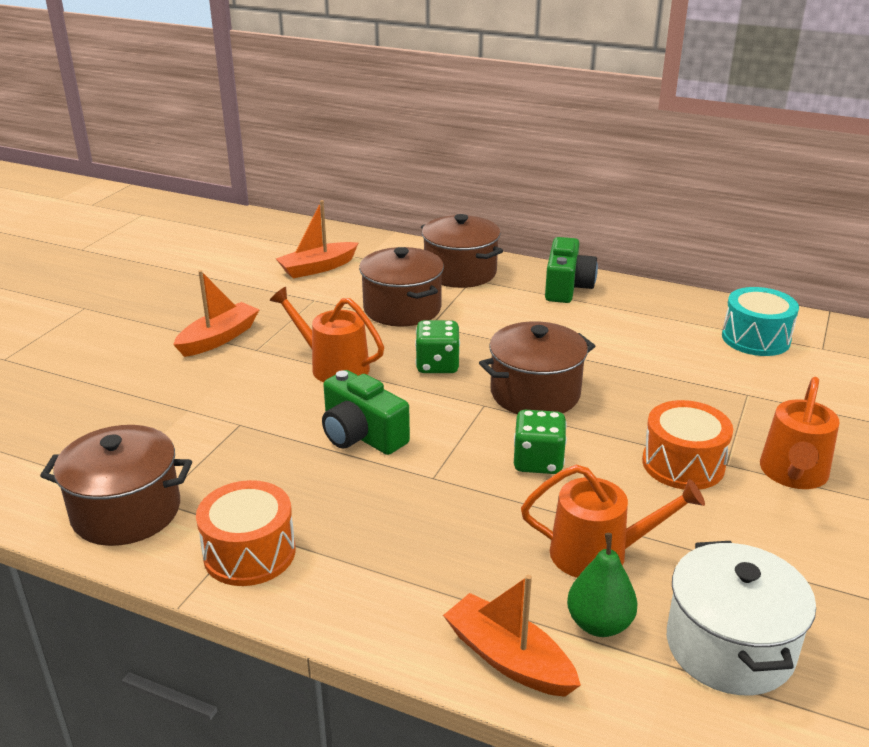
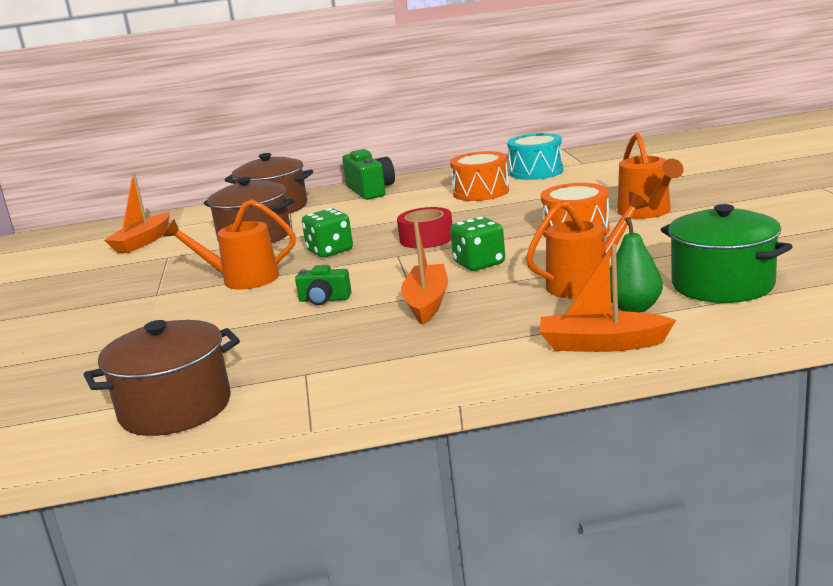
camera: 30 degrees left, 10 degrees down
(219, 338) = (108, 301): orange boat -> orange boat (427, 303)
(249, 553) = (327, 382): orange drum -> orange drum (481, 192)
(361, 435) = (324, 300): green camera -> green camera, size x0.59
(535, 393) = (426, 238): brown pot -> red tape
(729, 647) = (722, 285): white pot -> green pot

